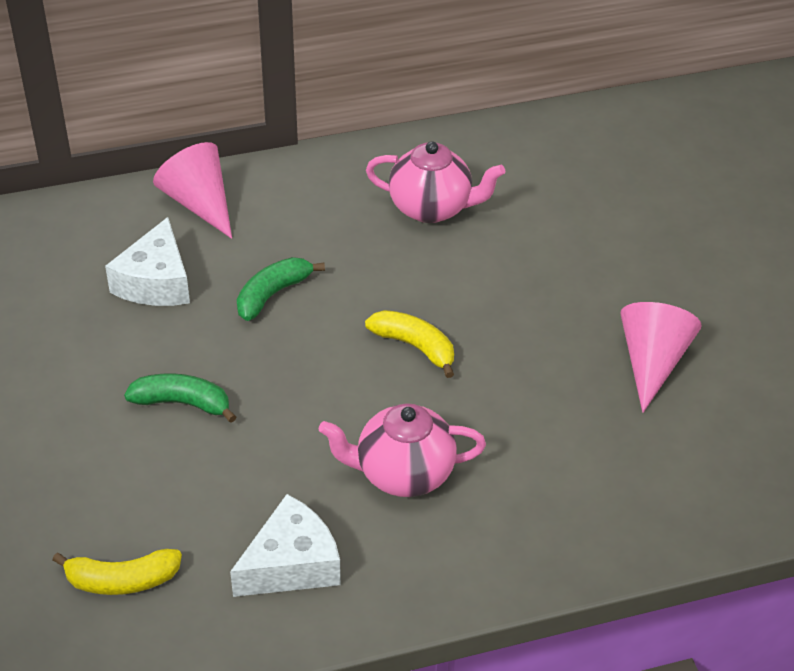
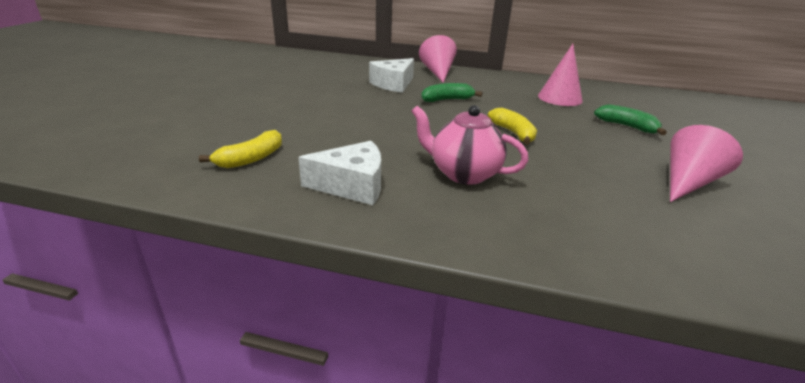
camera: 30 degrees right, 15 degrees down
(122, 580) = (251, 159): yellow banana -> yellow banana turned 75 degrees counterclockwise
(182, 403) = (363, 116): green banana -> green banana (627, 126)
(432, 208) = (560, 98): pink teapot -> pink cone

